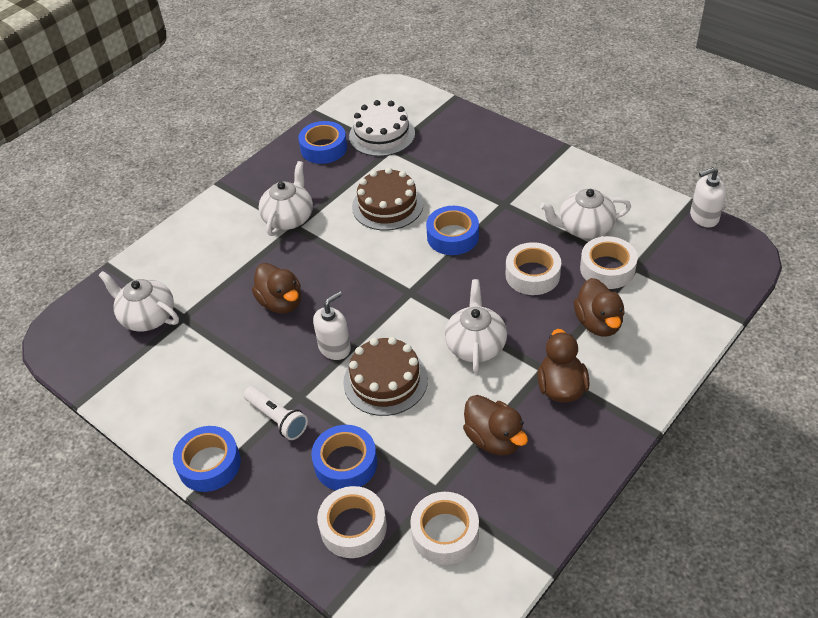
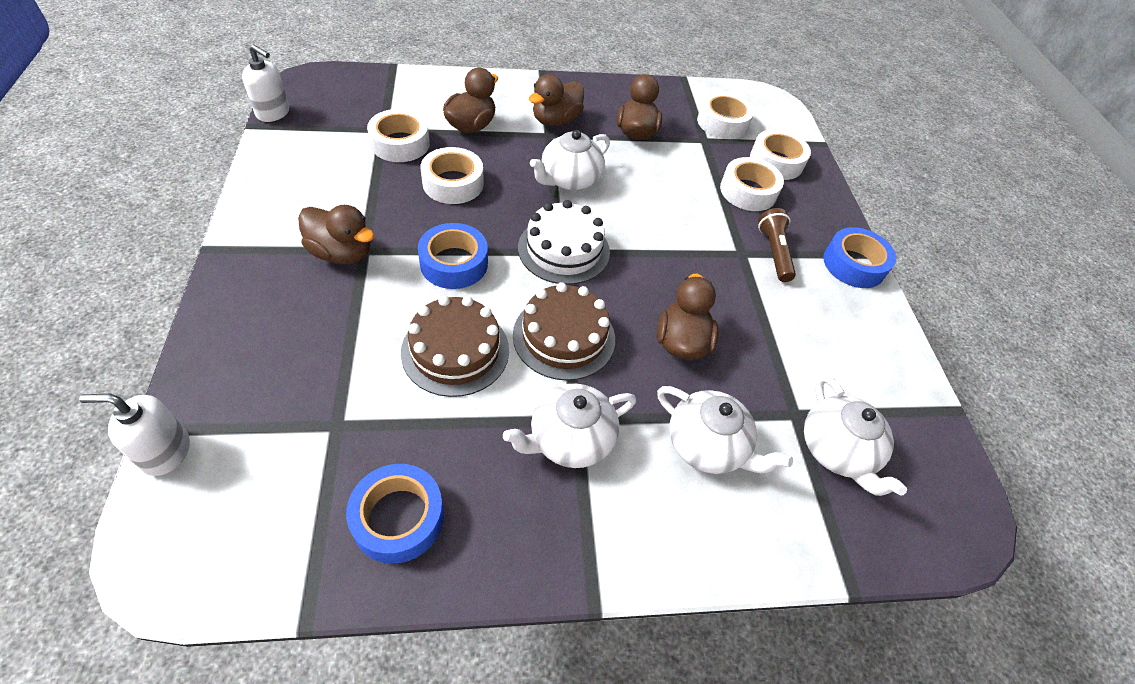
camera: 145 degrees left, 5 degrees up
(277, 419) = (774, 252): white flashlight -> brown flashlight
(335, 348) = (675, 263): white soap dispenser -> white soap dispenser (166, 452)
(345, 463) = (748, 191): blue tape -> white tape
(382, 135) = (309, 461): white cake -> white cake (564, 249)
(385, 380) = (663, 211): brown cake -> brown cake (564, 337)
(510, 194) = (342, 253): none -> brown duck
(584, 228) = (354, 177): white teapot -> white teapot (707, 445)

